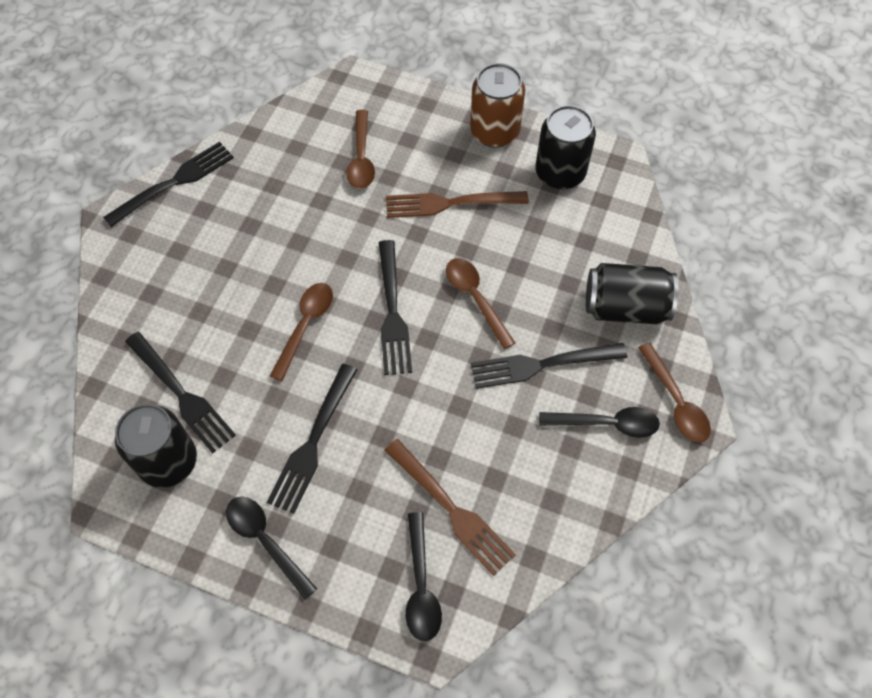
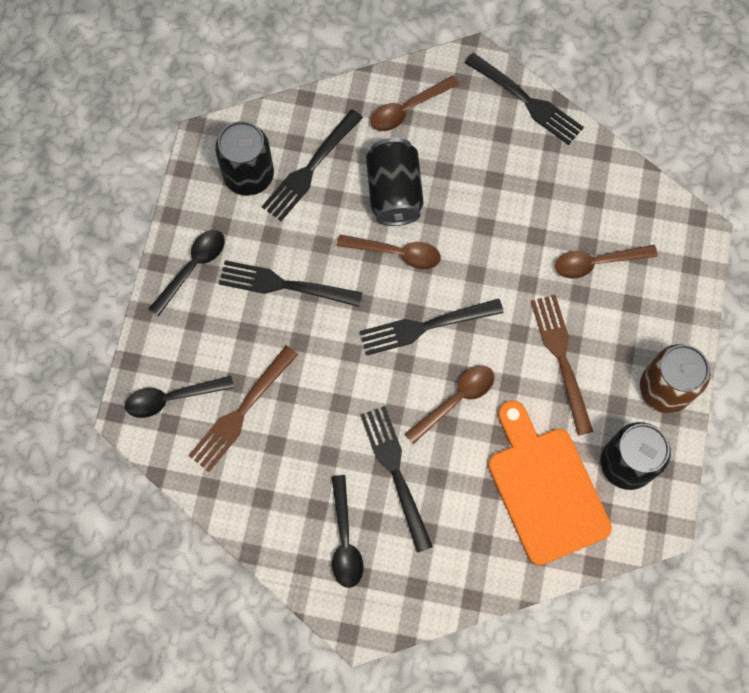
camera: 80 degrees right, 10 degrees up
(575, 240) = (545, 489): none -> orange cutting board
(625, 307) = (474, 547): black can -> black can (394, 192)
(676, 401) = (379, 604): brown spoon -> brown spoon (408, 109)

